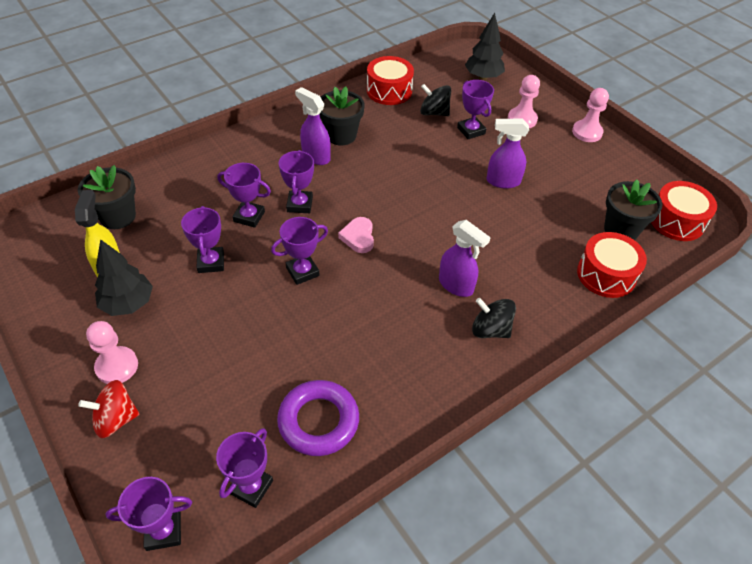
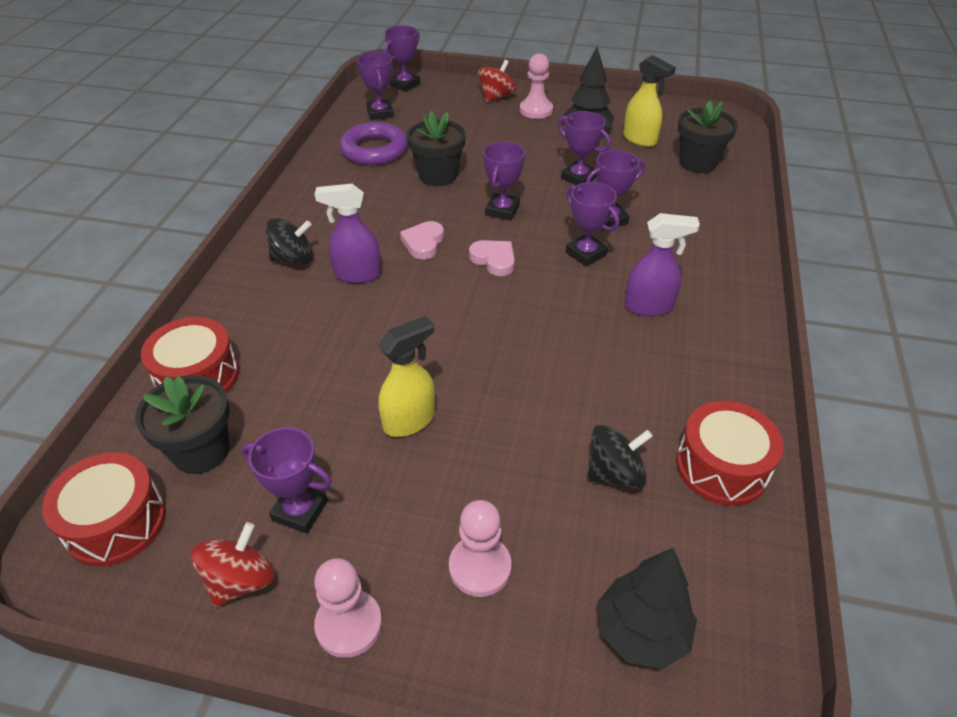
camera: 140 degrees right, 5 degrees down
(341, 135) = (666, 349): black flower pot -> black flower pot (438, 176)
(387, 281) = (423, 243): none -> pink heart
(471, 131) = (530, 478): purple trophy -> purple trophy (300, 510)
(502, 181) = (410, 420): purple spray bottle -> yellow spray bottle
(624, 167) = (241, 580): none -> red spinning top

